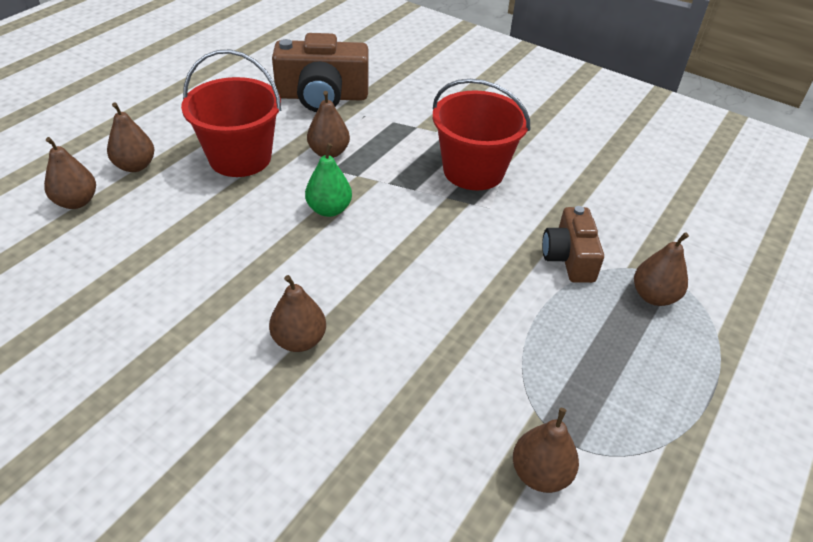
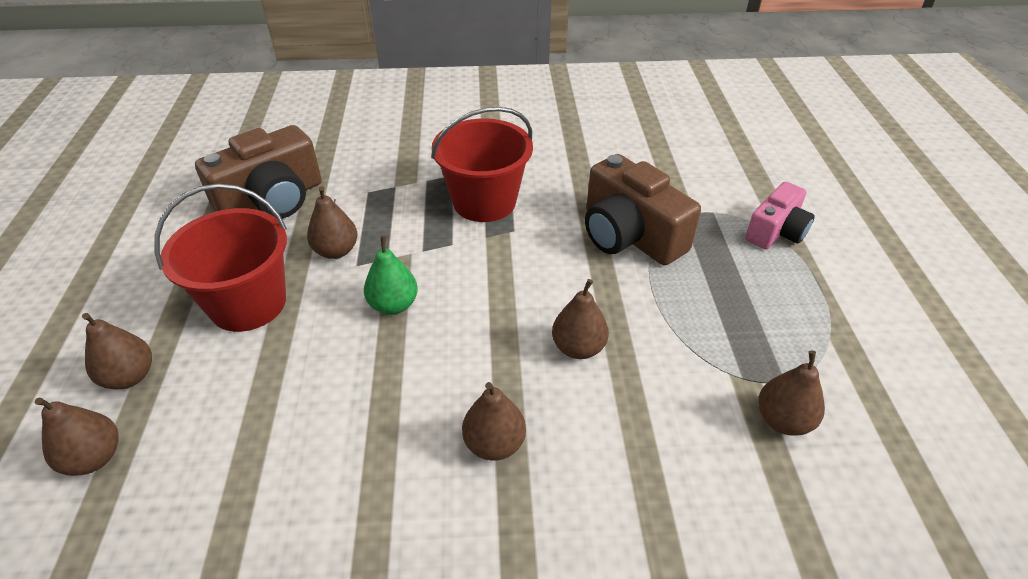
camera: 35 degrees left, 0 degrees up
(569, 258) = (629, 235): brown camera -> brown camera, size x1.60
(654, 296) = (713, 232): brown pear -> brown pear (578, 348)
(720, 329) = (776, 231): none -> pink camera

